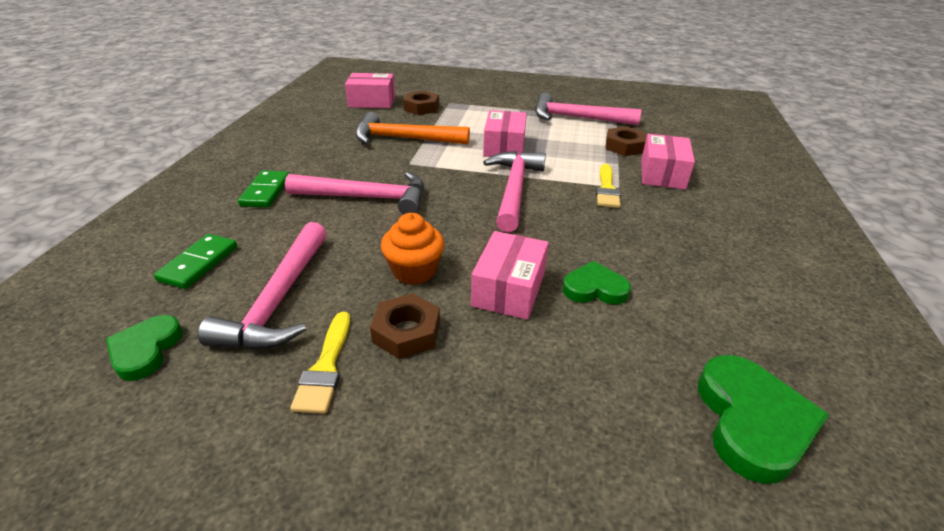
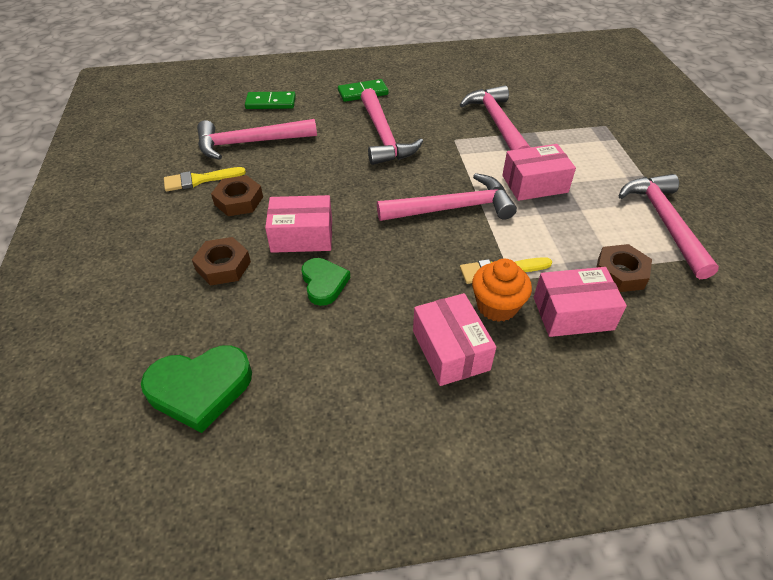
camera: 70 degrees right, 10 degrees up
(145, 350) = (195, 119): green heart -> none
(372, 102) = (555, 84): pink box -> pink box (450, 350)
(404, 139) = (496, 123): orange hammer -> pink hammer
(414, 271) = (303, 186): orange cupcake -> orange cupcake (497, 306)
(421, 107) = (573, 113): brown nut -> brown nut (223, 266)

